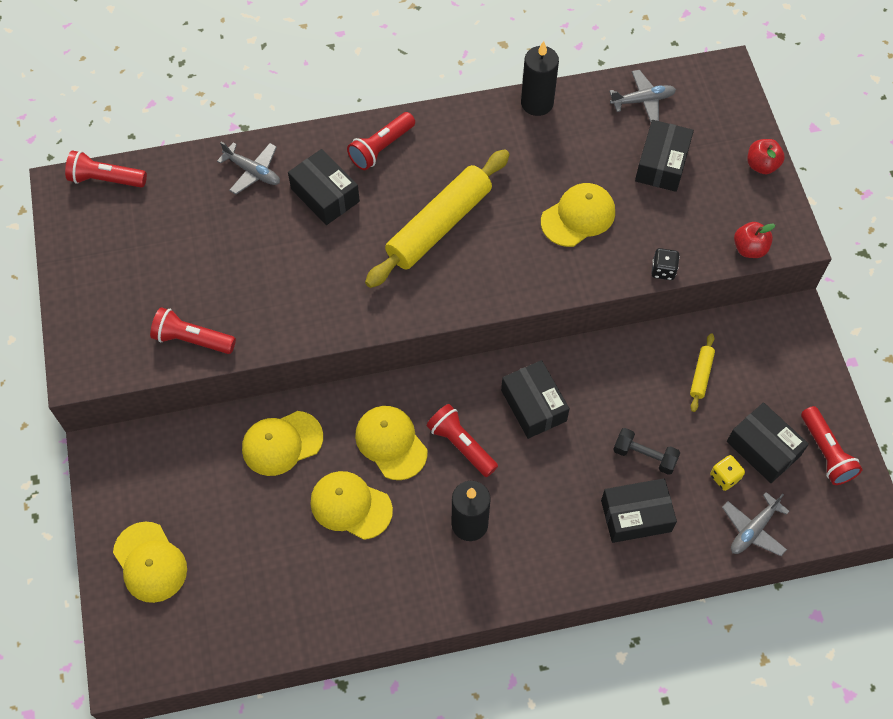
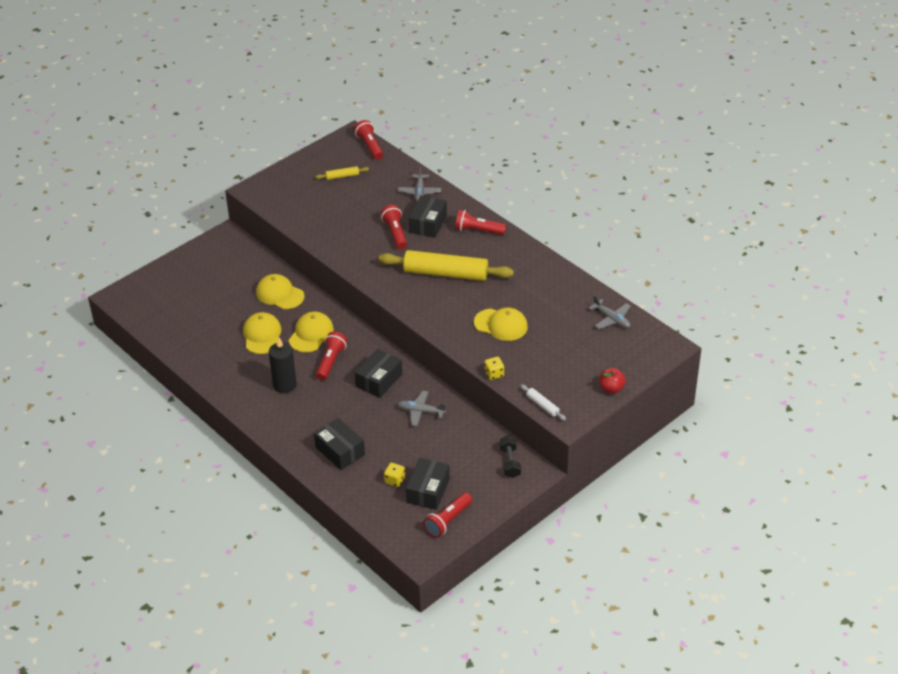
camera: 60 degrees right, 20 degrees down
(150, 562) = (179, 279): yellow cap -> none
(192, 339) = (300, 217): red flashlight -> red flashlight (395, 233)
(537, 103) = (567, 277): black candle -> none
(644, 456) = (382, 440): black dumbbell -> black dumbbell (510, 462)
(662, 164) = (571, 345): black box -> none
(663, 270) = (494, 374): black dice -> yellow dice
(701, 375) = (457, 444): yellow rolling pin -> yellow rolling pin (342, 176)
(749, 248) = (542, 405): red apple -> white rolling pin
(753, 529) = (369, 506): grey plane -> grey plane (421, 411)

